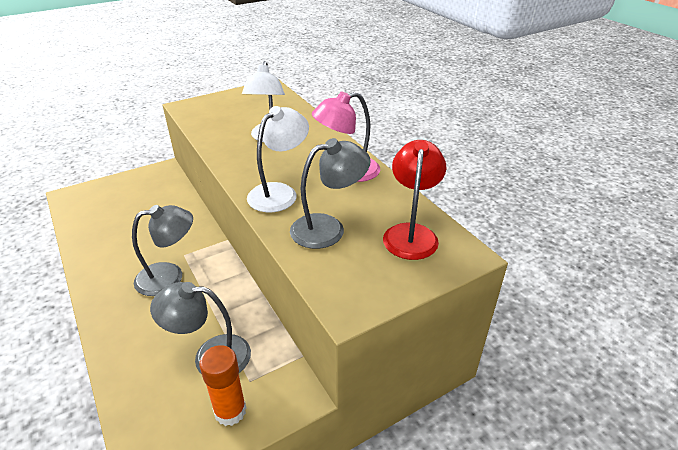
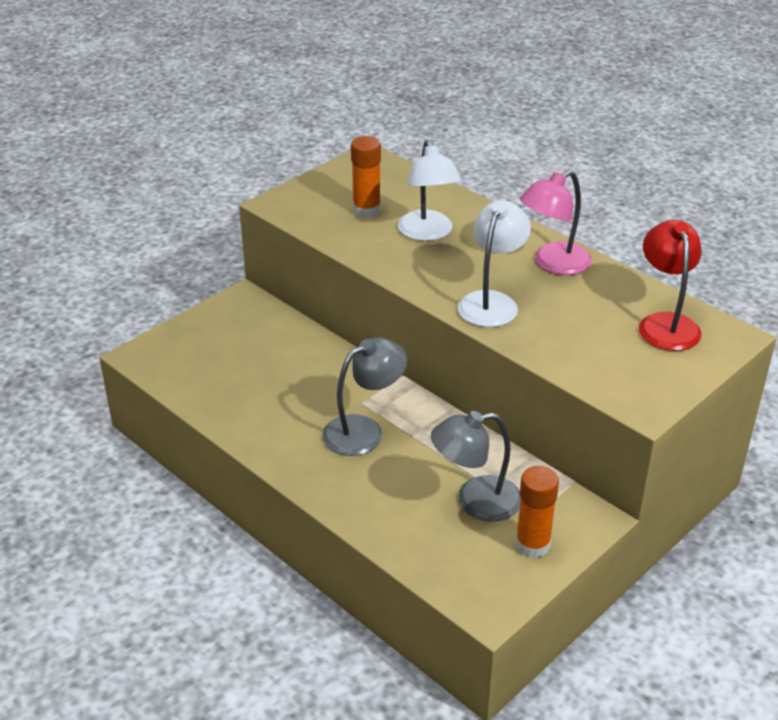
camera: 15 degrees left, 0 degrees up
(240, 117) = (366, 210): none -> orange glue stick
(328, 228) = (575, 333): grey lamp -> none

